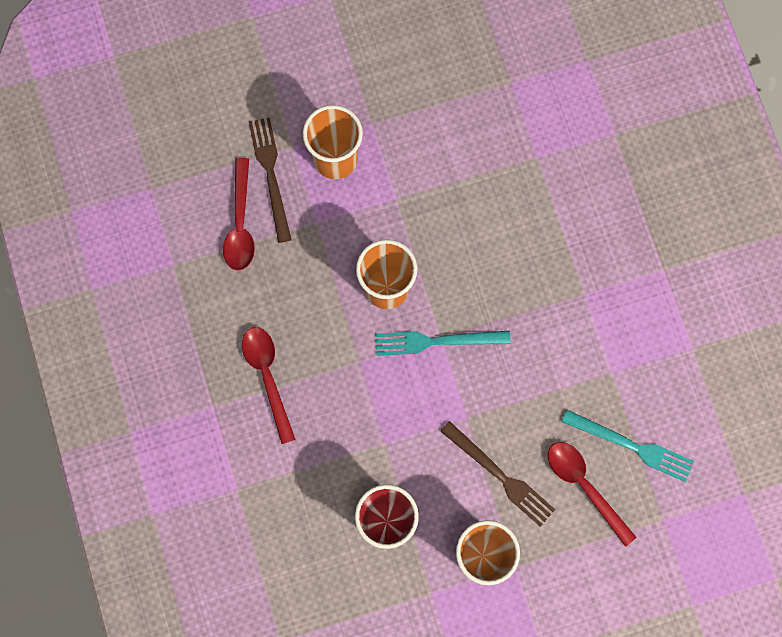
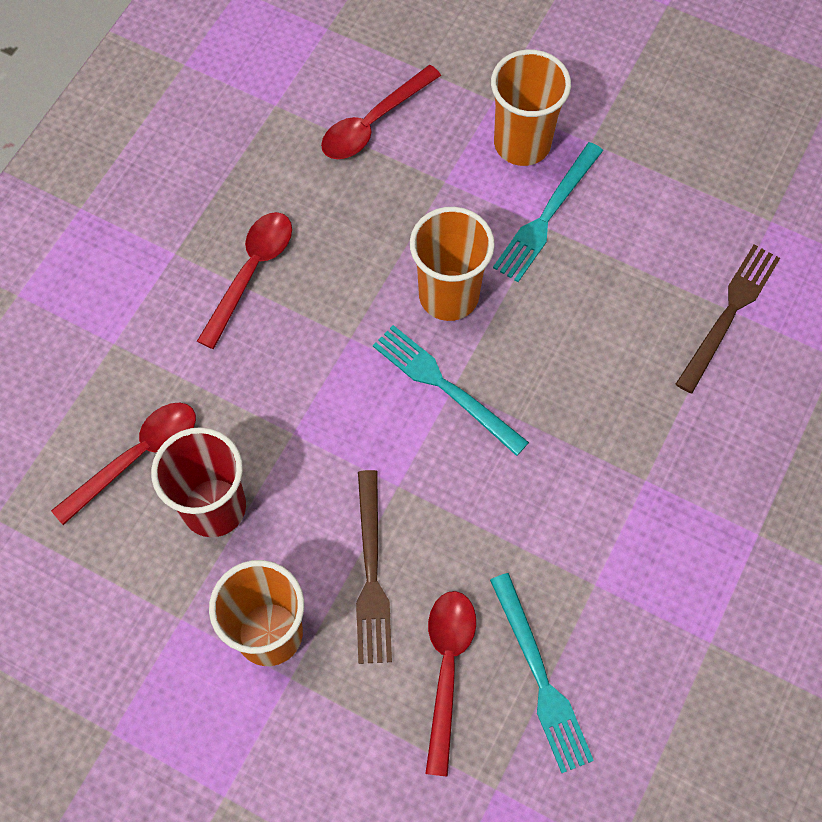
camera: 45 degrees right, 10 degrees down
(270, 175) = (446, 106): brown fork -> brown fork (729, 313)
(318, 536) = (137, 457): none -> red spoon
(392, 191) = (547, 216): none -> turquoise fork

